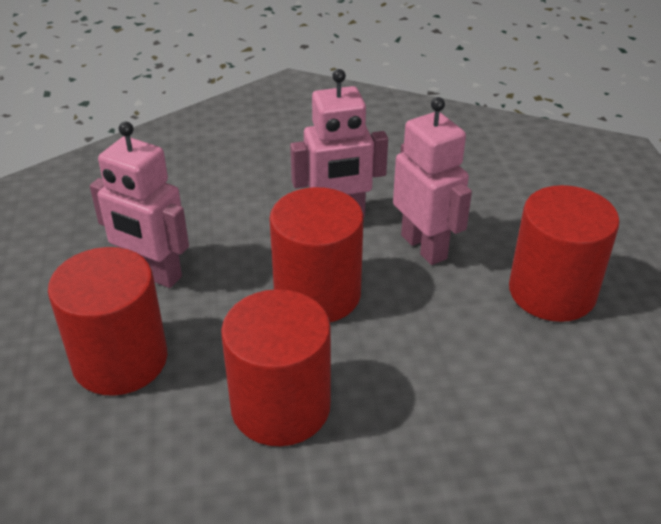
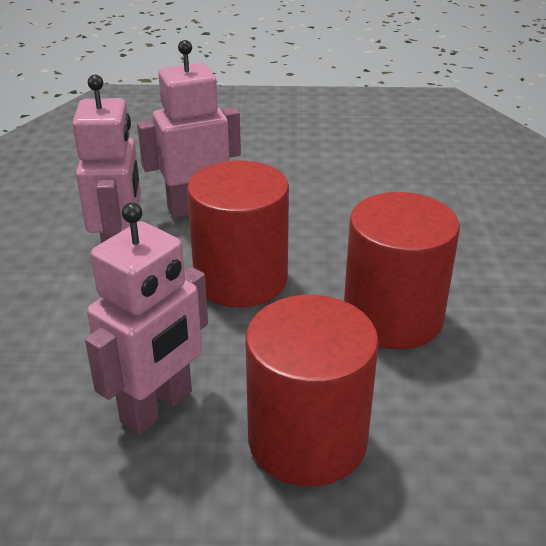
camera: 80 degrees left, 5 degrees down
(552, 292) = (280, 159): red cylinder -> none

